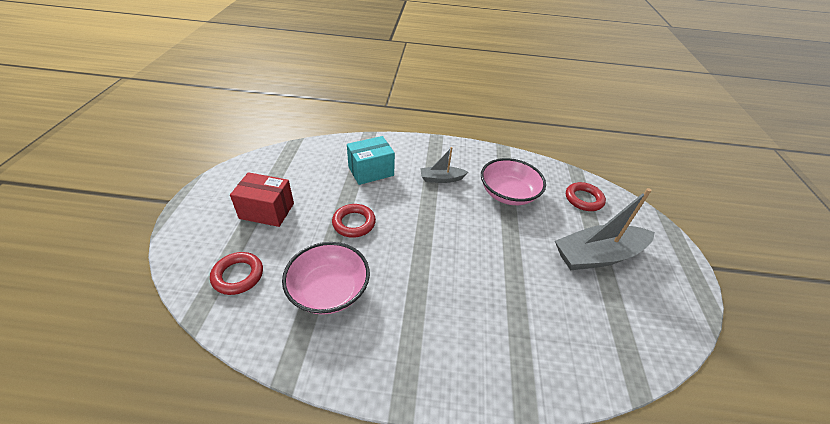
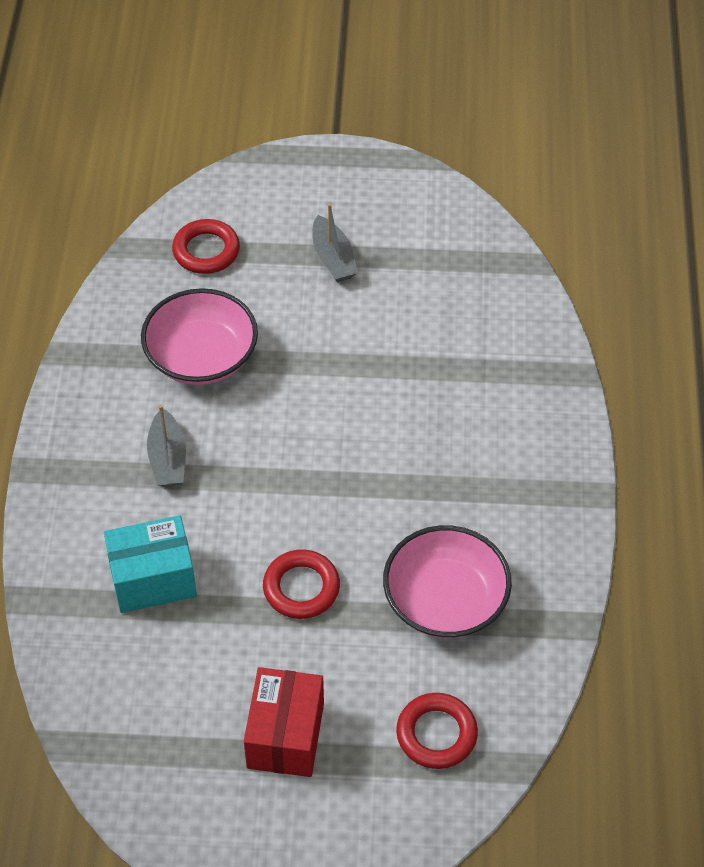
camera: 90 degrees left, 10 degrees up
(371, 171) = (153, 579): turquoise box -> turquoise box turned 75 degrees counterclockwise
(598, 255) = (333, 258): grey boat -> grey boat, size x0.53

